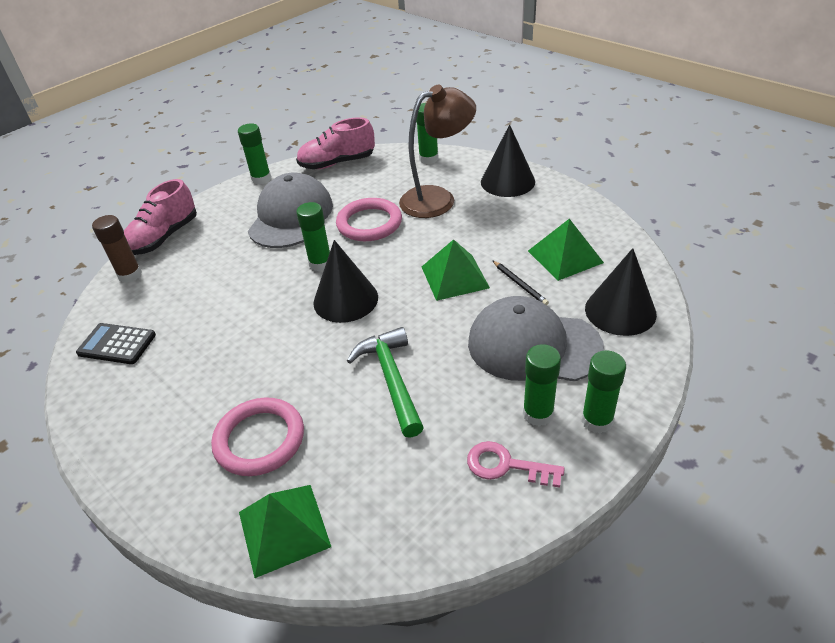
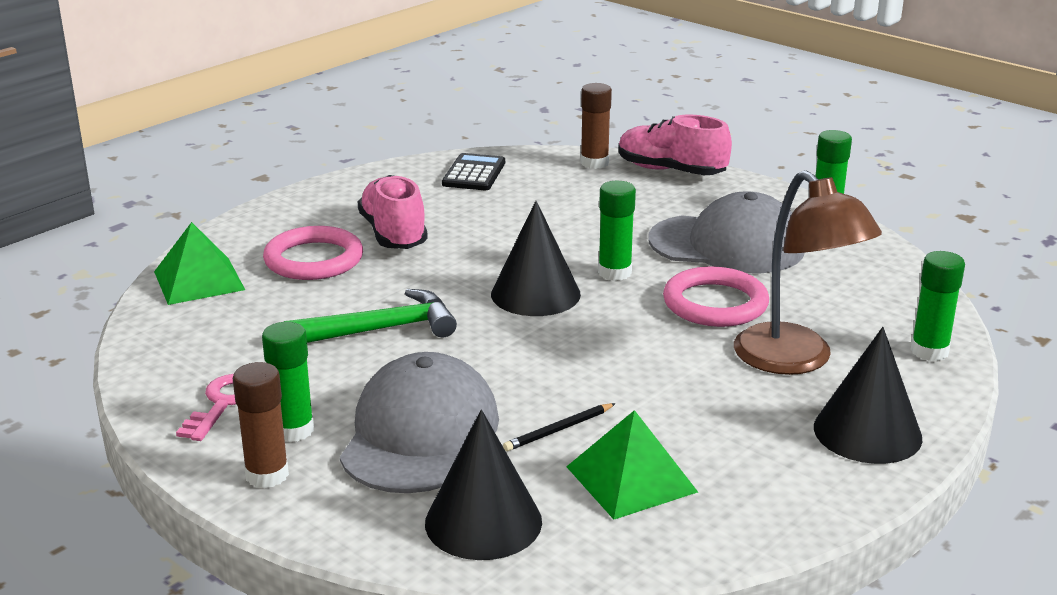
camera: 85 degrees right, 15 degrees down
(337, 163) = (888, 270): pink shoe -> pink shoe (393, 234)
(455, 277) = (580, 374): green pyramid -> none
(597, 421) = (267, 475): green glue stick -> brown glue stick

